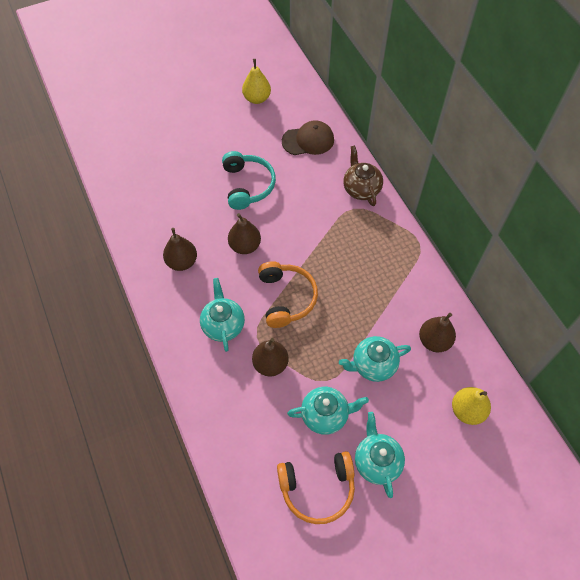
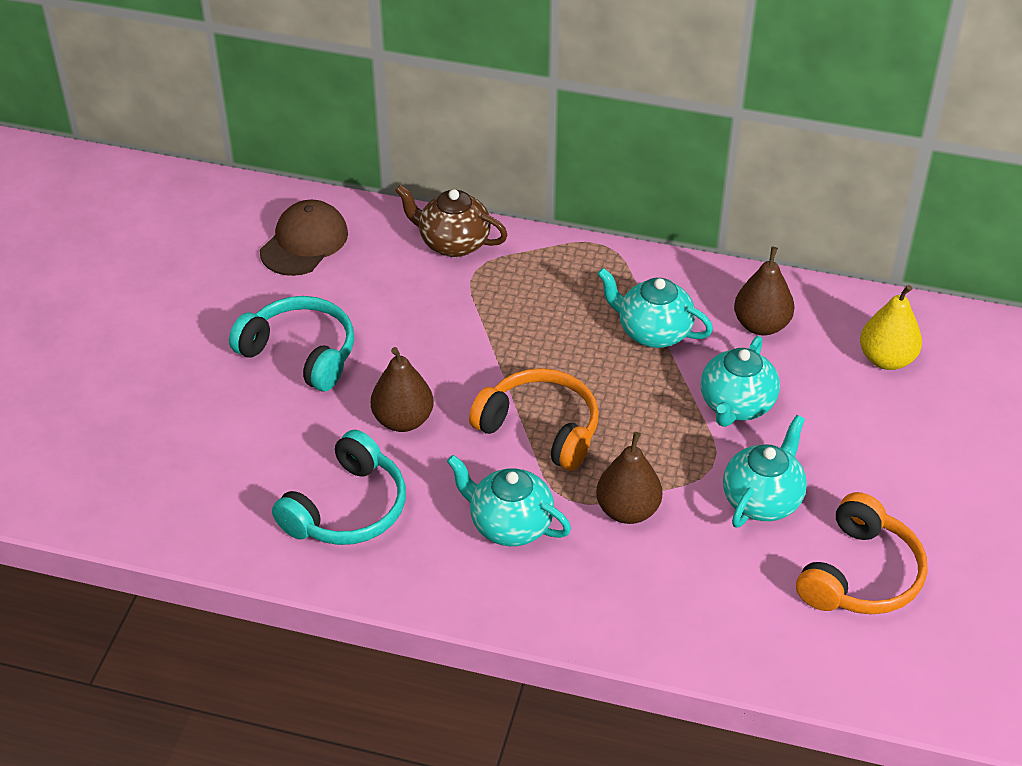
camera: 50 degrees left, 15 degrees down
(182, 262) = (347, 508): brown pear -> turquoise headphones
(257, 98) = (156, 248): yellow pear -> none
(377, 461) = (876, 489): turquoise teapot -> turquoise teapot (653, 332)

